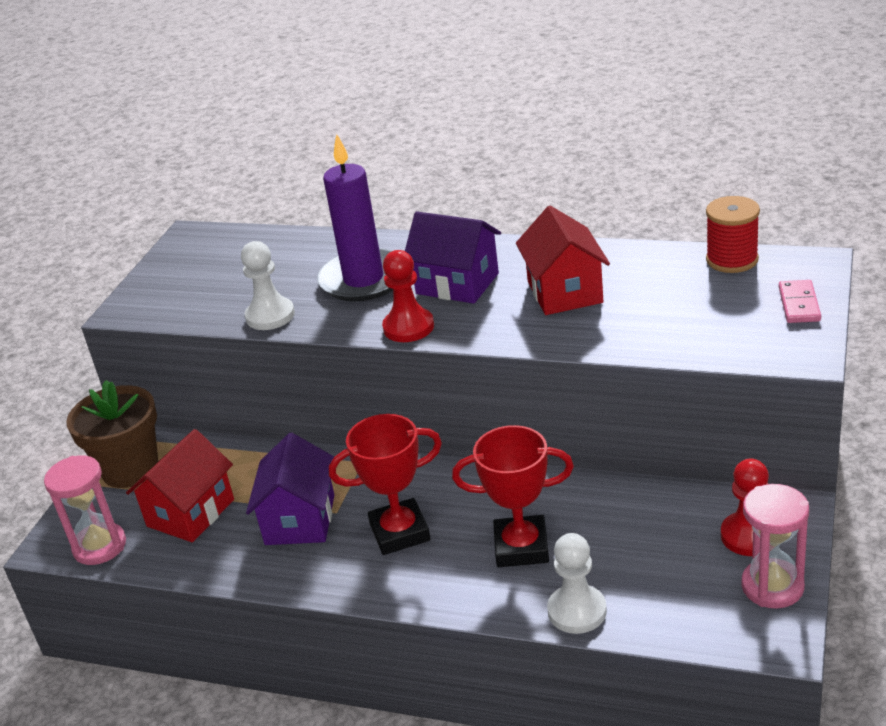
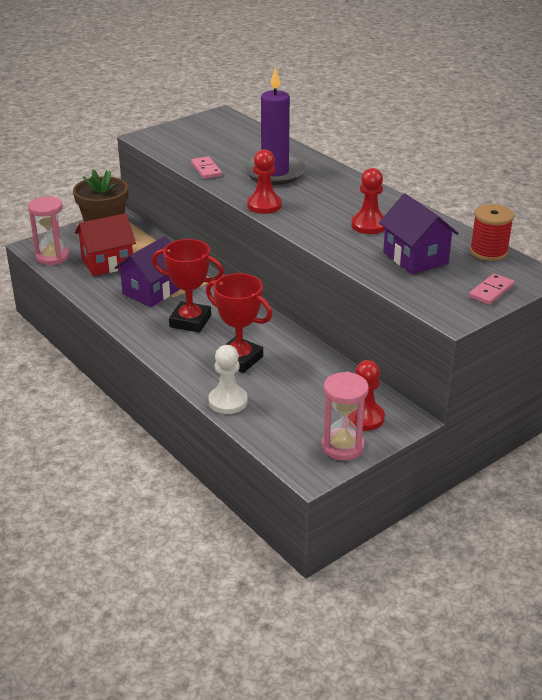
camera: 30 degrees right, 0 degrees up
(270, 316) = (206, 169): white pawn -> pink domino
(457, 283) = (319, 196): purple house -> purple house (415, 258)
(564, 292) = (369, 225): red house -> red pawn

